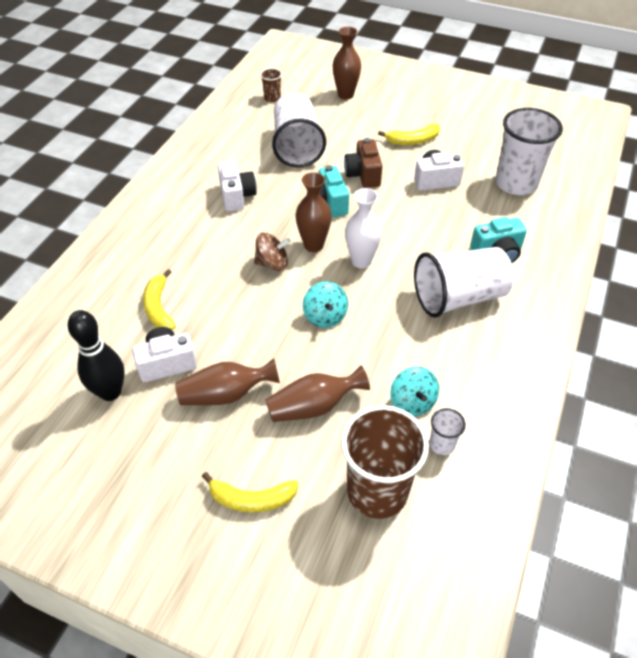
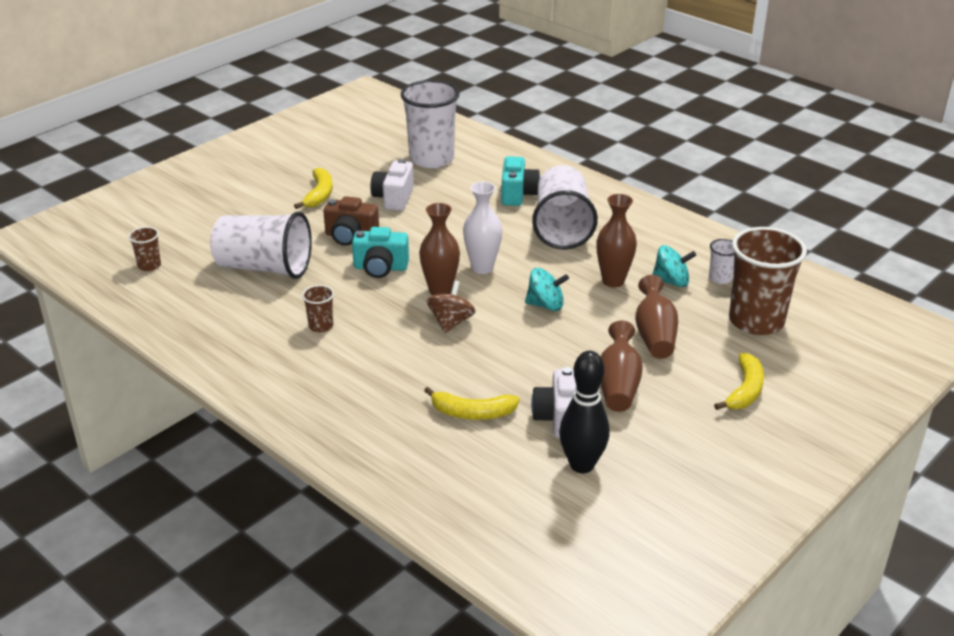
camera: 70 degrees left, 15 degrees down
(237, 196) = (321, 326): white camera -> brown cup
(345, 95) = (195, 215): brown vase -> brown vase (613, 281)

